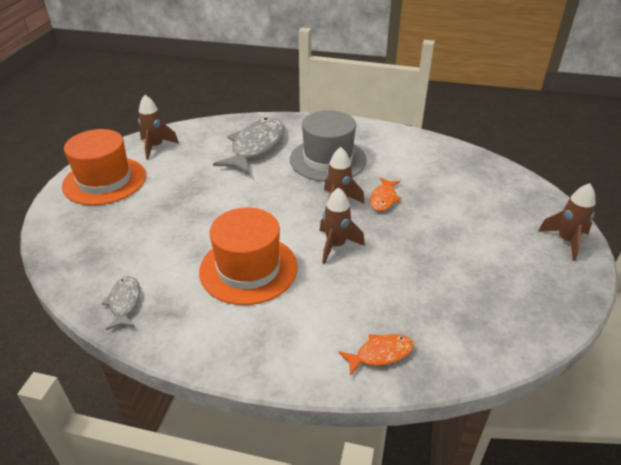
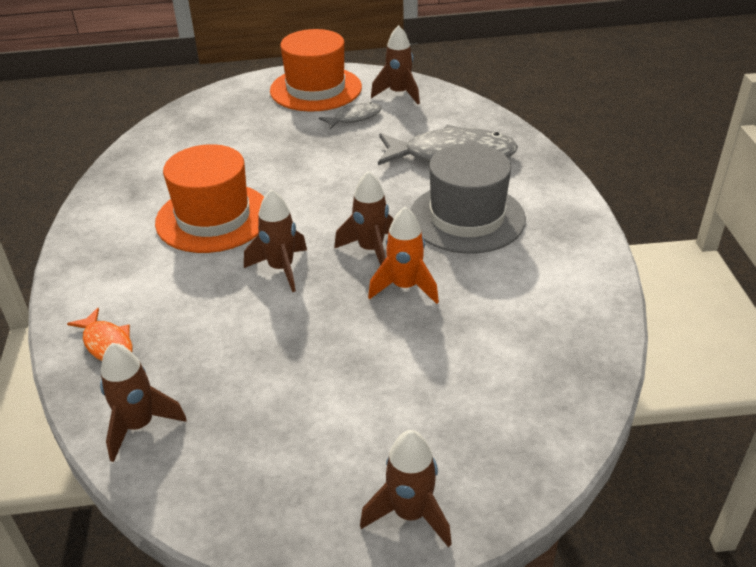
camera: 70 degrees right, 0 degrees up
(125, 302) = (139, 163): grey fish -> grey fish (354, 118)
(383, 199) = (405, 287): orange fish -> orange rocket
(477, 345) = (139, 426): none -> brown rocket

